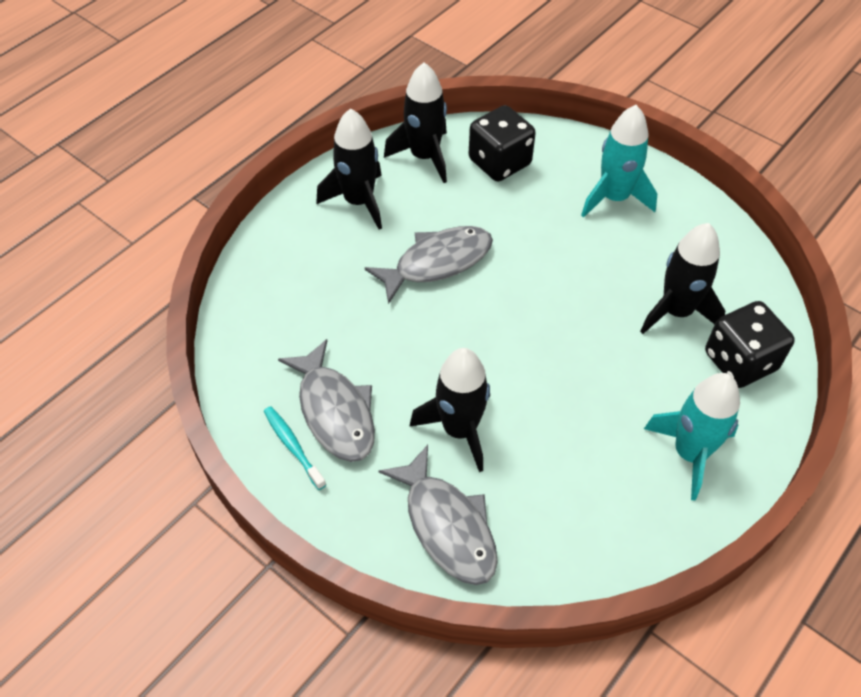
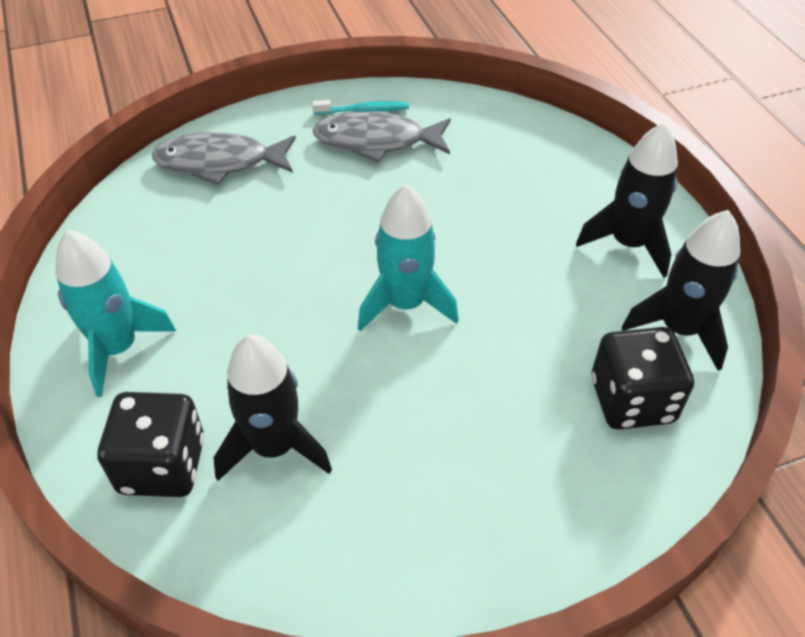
camera: 120 degrees right, 5 degrees down
(437, 262) = (497, 269): grey fish -> none
(459, 429) = (293, 204): black rocket -> none
(614, 198) = (495, 495): turquoise rocket -> turquoise rocket (405, 304)

